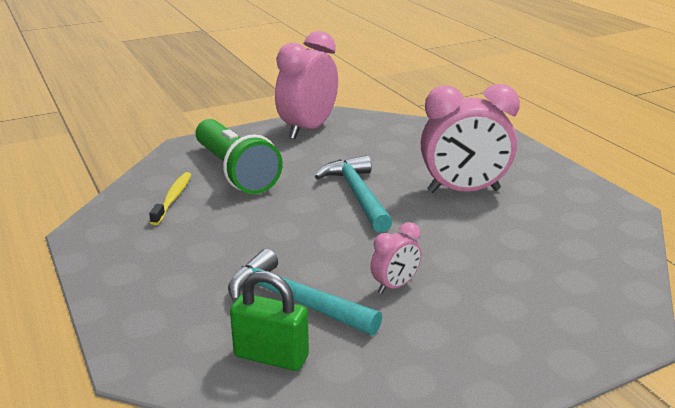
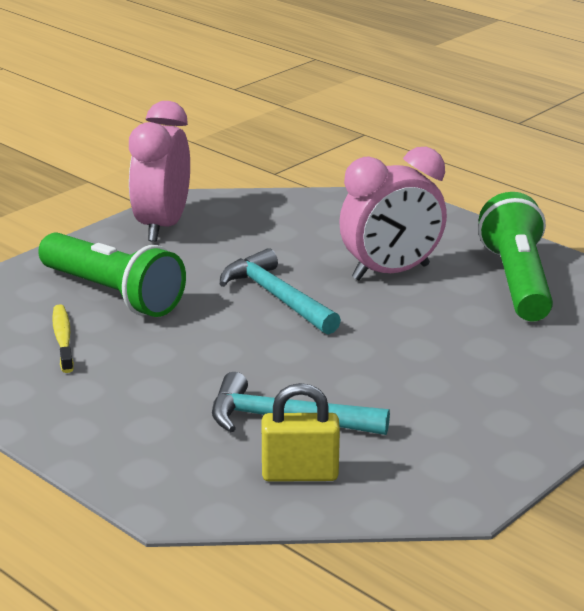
camera: 20 degrees left, 0 degrees up
(271, 356) = (300, 474): green padlock -> yellow padlock
(395, 286) = (378, 385): pink clock -> none
(572, 216) = (516, 281): none -> green flashlight

